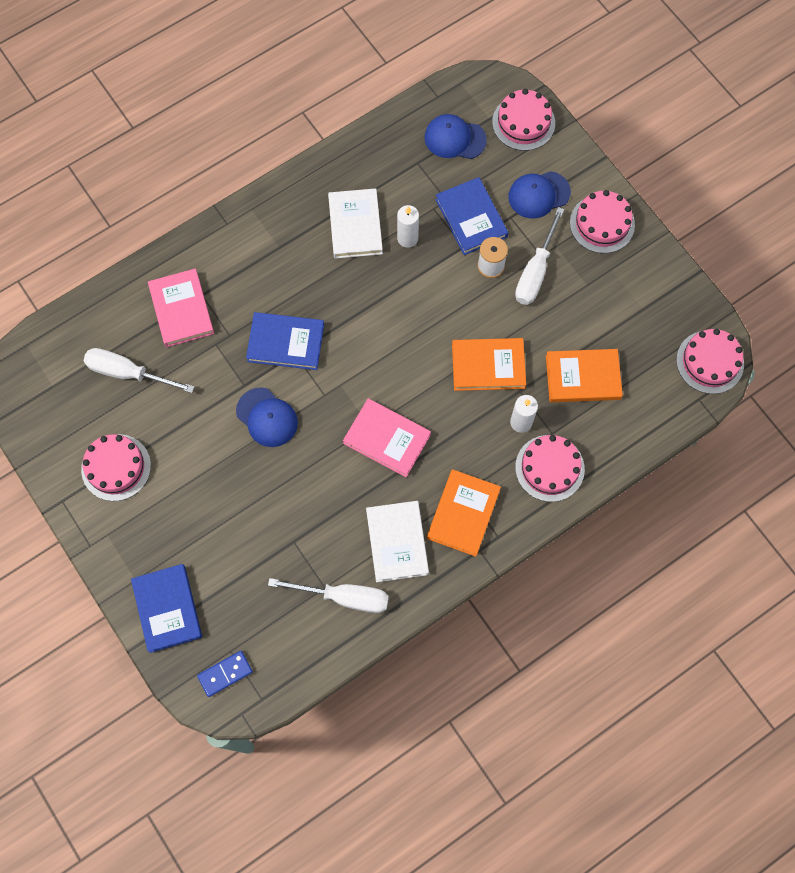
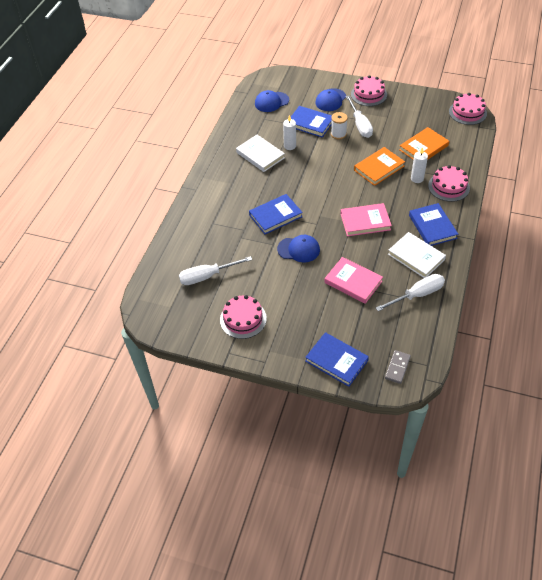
camera: 35 degrees left, 20 degrees down
(181, 309) = (208, 234): pink book -> pink book (353, 282)
(225, 674) = (397, 368): blue domino -> grey domino
(463, 514) = (432, 227): orange book -> blue book
(523, 122) = (296, 81): pink cake -> none

